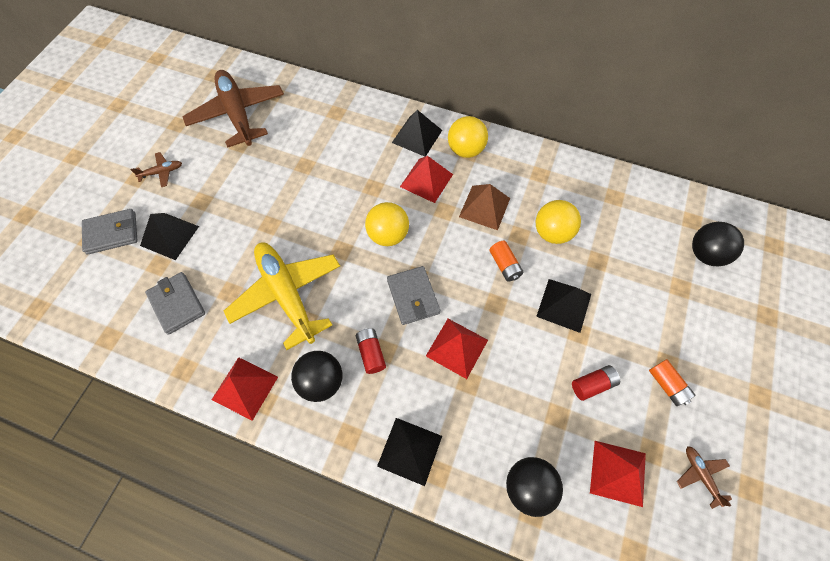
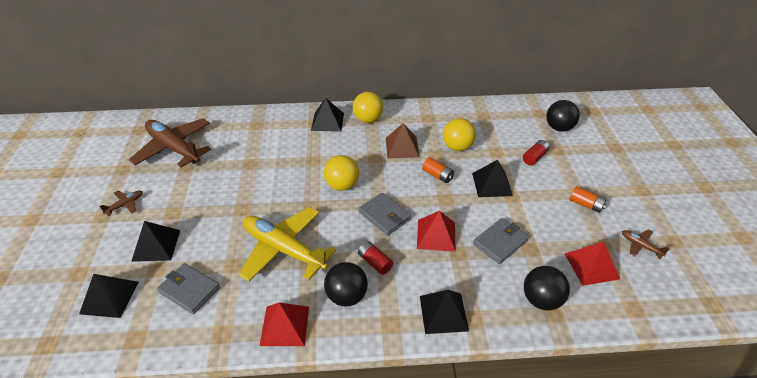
camera: 25 degrees left, 20 degrees down
(105, 280) = (109, 297): none -> black pyramid
(112, 233) = (98, 261): grey wallet -> grey wallet (500, 242)
(426, 180) = (350, 144): red pyramid -> none
(592, 384) = (541, 222): red battery -> red battery (534, 157)

